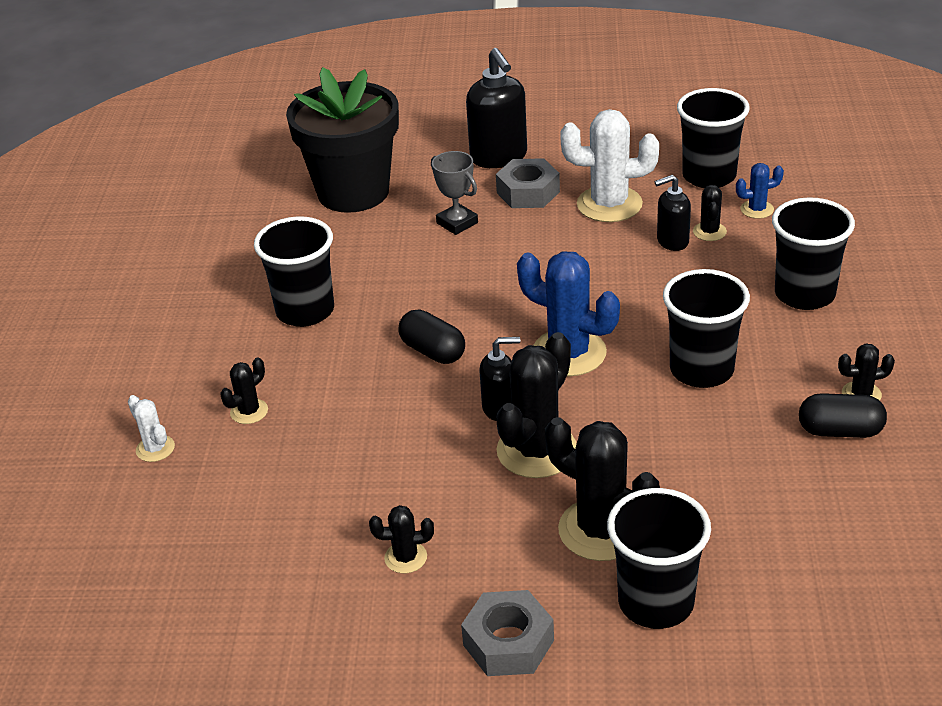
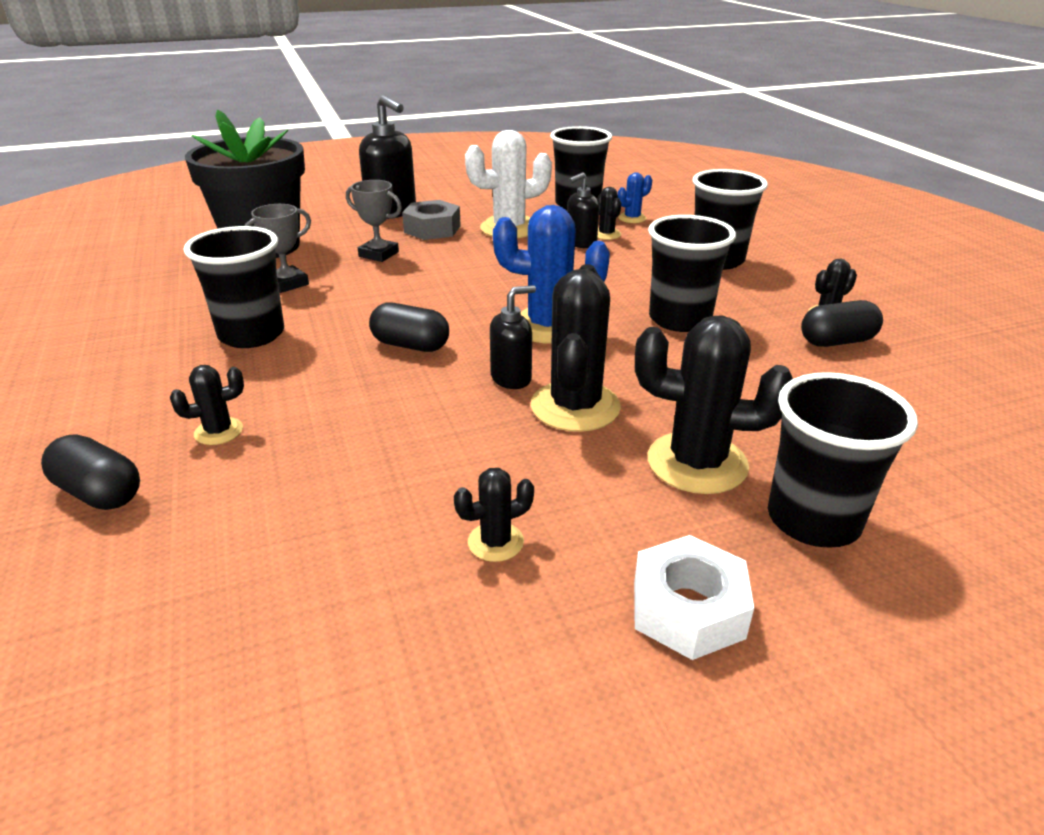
camera: 25 degrees left, 5 degrees down
(155, 449) = (99, 493): white cactus -> black capsule
(249, 411) = (218, 431): black cactus -> black cactus turned 45 degrees clockwise
(357, 250) = (287, 283): none -> grey trophy
(508, 642) = (687, 609): grey nut -> white nut

